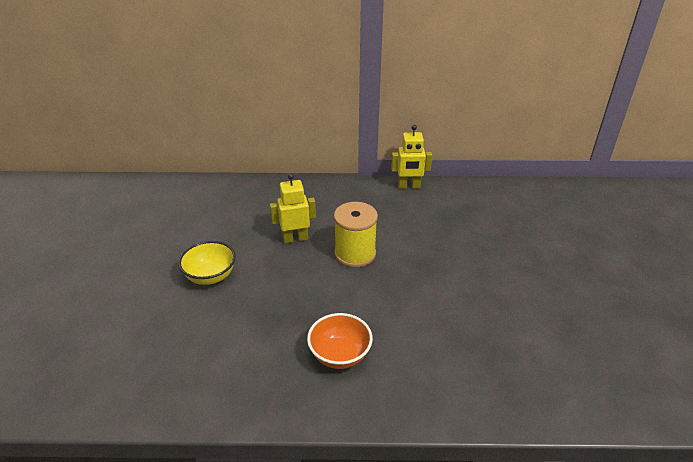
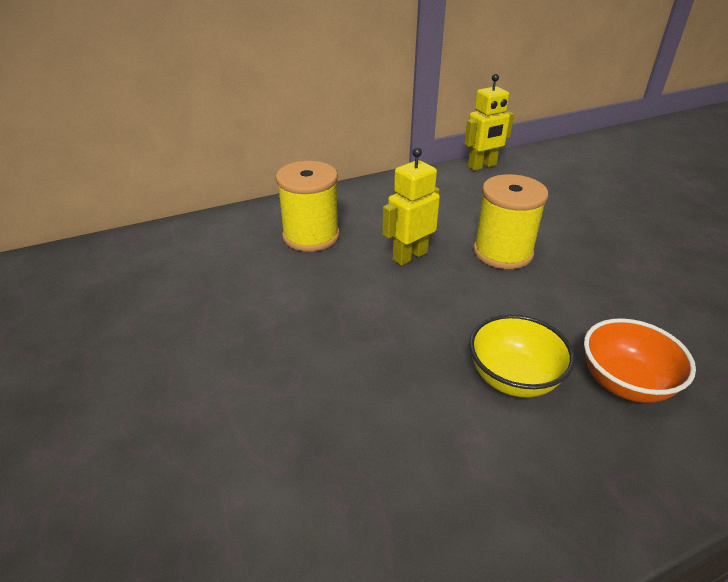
camera: 25 degrees left, 0 degrees up
(210, 276) = (339, 340): yellow bowl -> yellow bowl (513, 378)
(250, 208) = (311, 236): none -> yellow spool

